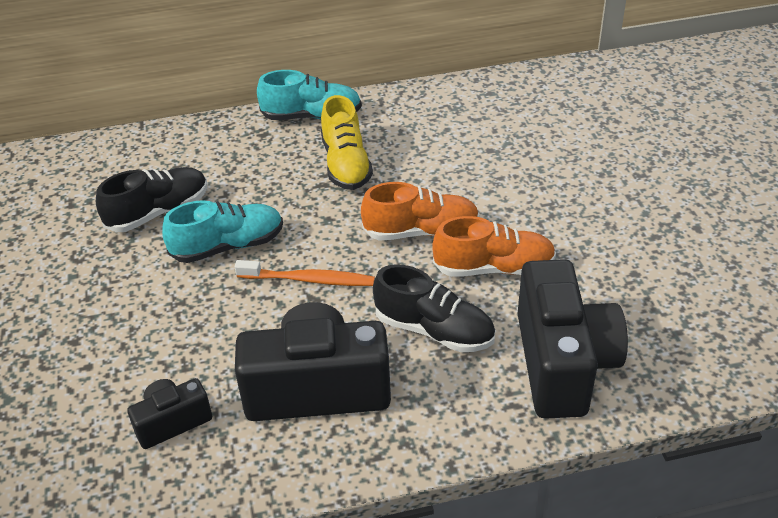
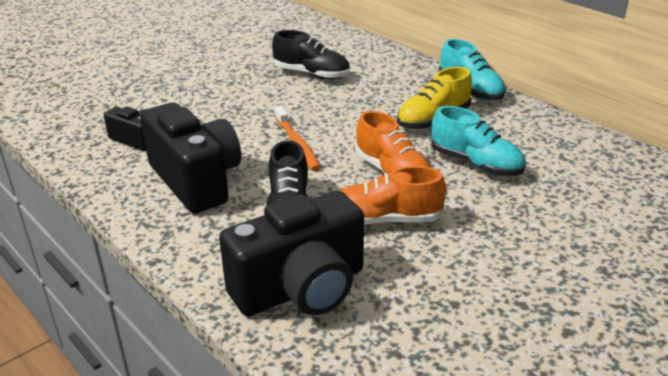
camera: 60 degrees right, 10 degrees down
(228, 246) = (303, 106): turquoise shoe -> turquoise shoe (475, 164)
(494, 268) = (384, 220): orange shoe -> orange shoe turned 120 degrees clockwise

